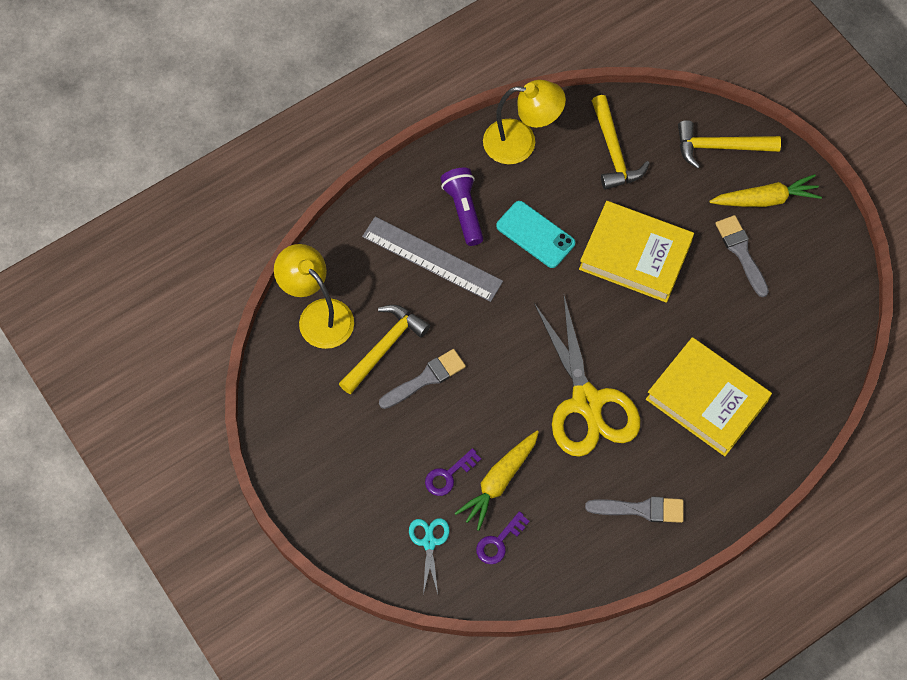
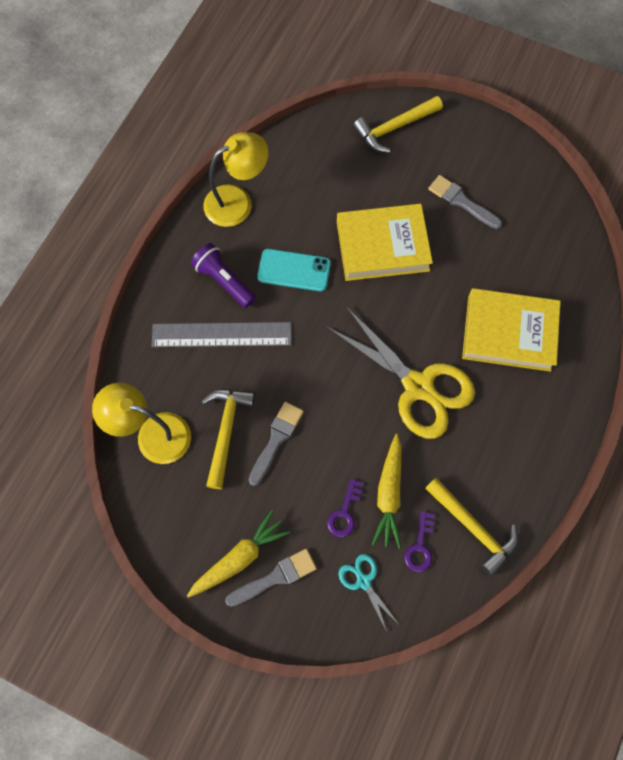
camera: 30 degrees left, 5 degrees up
(613, 151) = (315, 172): yellow hammer -> yellow hammer (473, 528)
(641, 509) = (514, 452): grey brush -> grey brush (275, 577)
(765, 199) = (453, 151): yellow carrot -> yellow carrot (239, 558)

